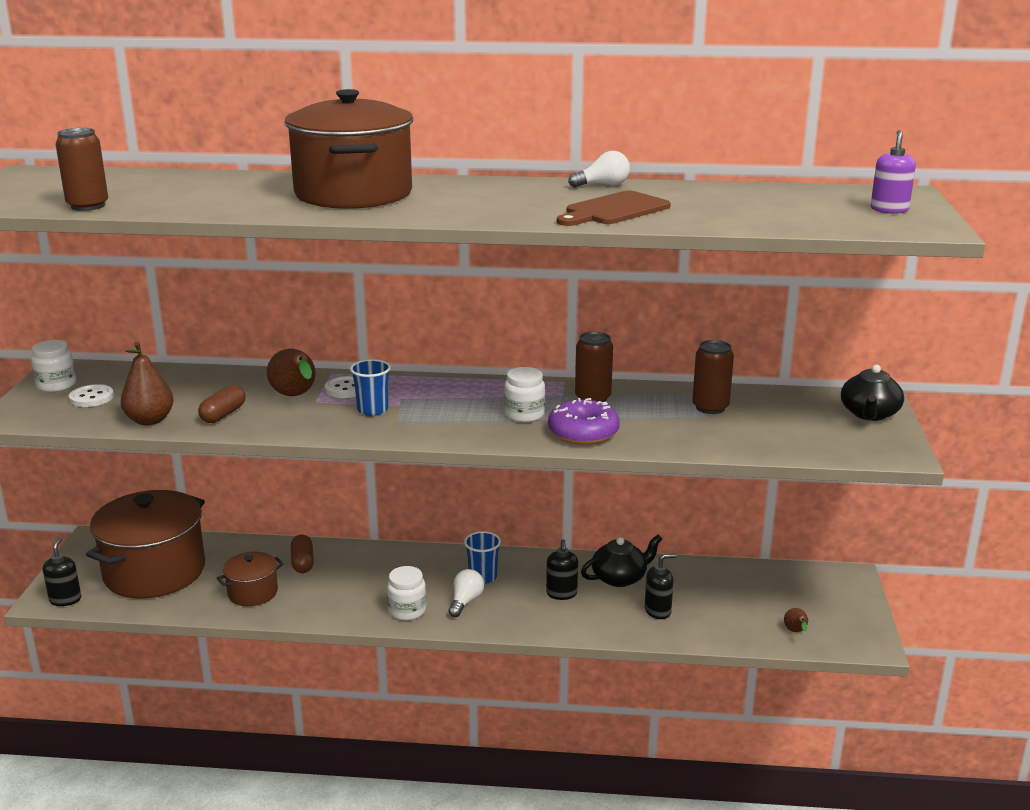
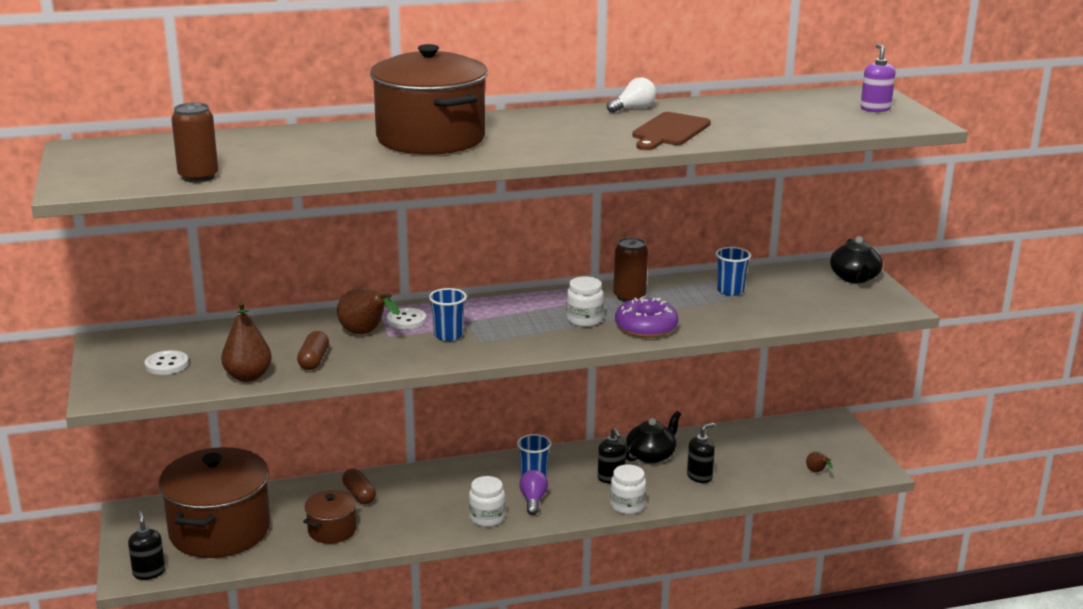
camera: 20 degrees left, 0 degrees up
(56, 385) = (117, 358): white jar -> white jar (627, 505)
(465, 602) = (533, 500): white light bulb -> purple light bulb
(710, 407) = (730, 291): brown can -> blue cup

